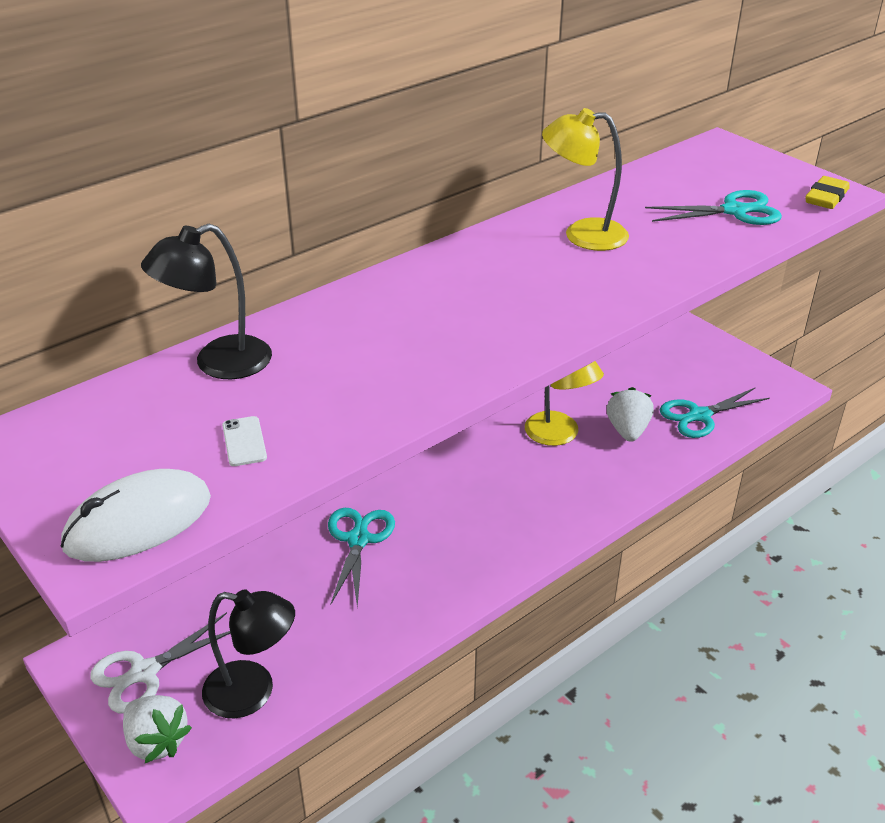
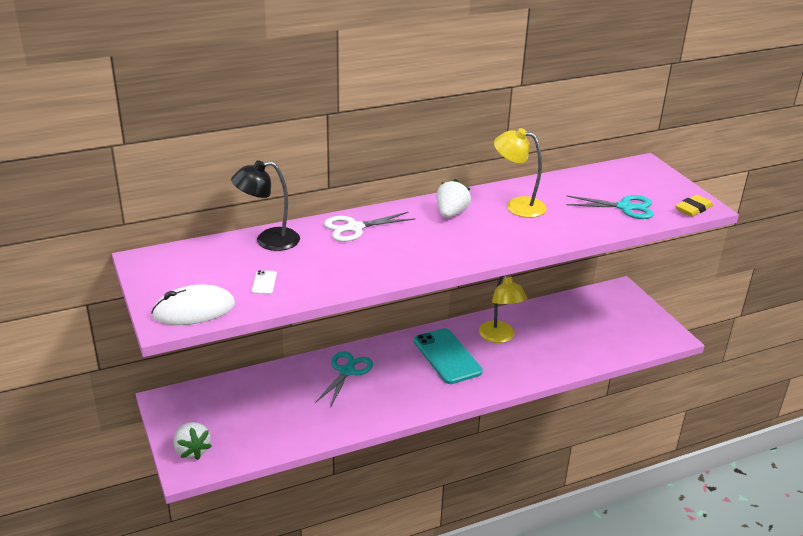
camera: 15 degrees right, 5 degrees down
(145, 672) = (198, 415): white scissors -> white scissors (355, 228)
(253, 692) = (253, 438): black lamp -> none
(498, 482) = (447, 356): none -> turquoise phone
(627, 430) = (547, 343): white strawberry -> white strawberry (451, 213)
(700, 416) = (600, 343): turquoise scissors -> none

